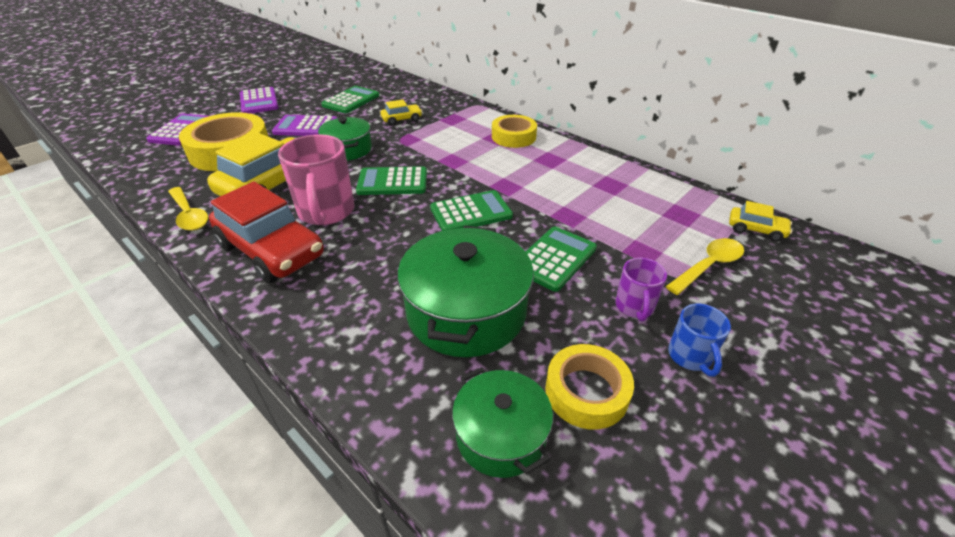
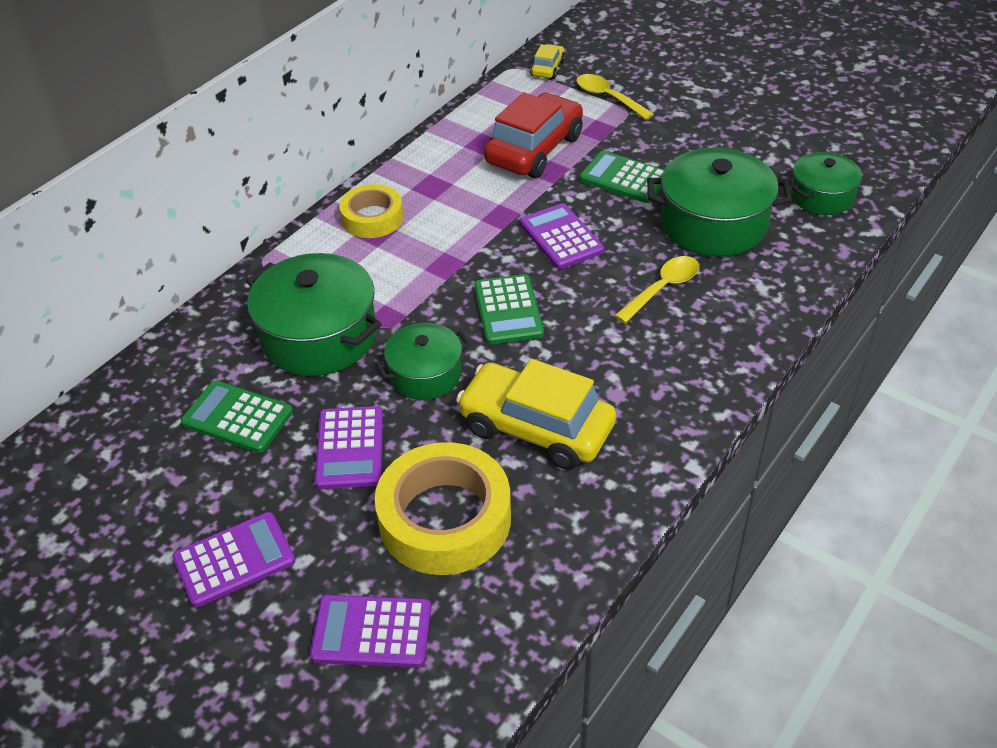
camera: 95 degrees left, 5 degrees up
(189, 215) = (628, 488): yellow spoon -> yellow spoon (662, 288)
(271, 251) = (674, 378): red car -> red car (534, 150)
(326, 212) = (589, 354): pink mug -> none
(402, 119) = (319, 336): yellow car -> green pot
(471, 212) = (561, 237): green calculator -> purple calculator
(586, 392) = (769, 161): yellow tape -> none
(634, 307) = (673, 137): purple mug -> none
(690, 357) = (716, 116): blue mug -> none

